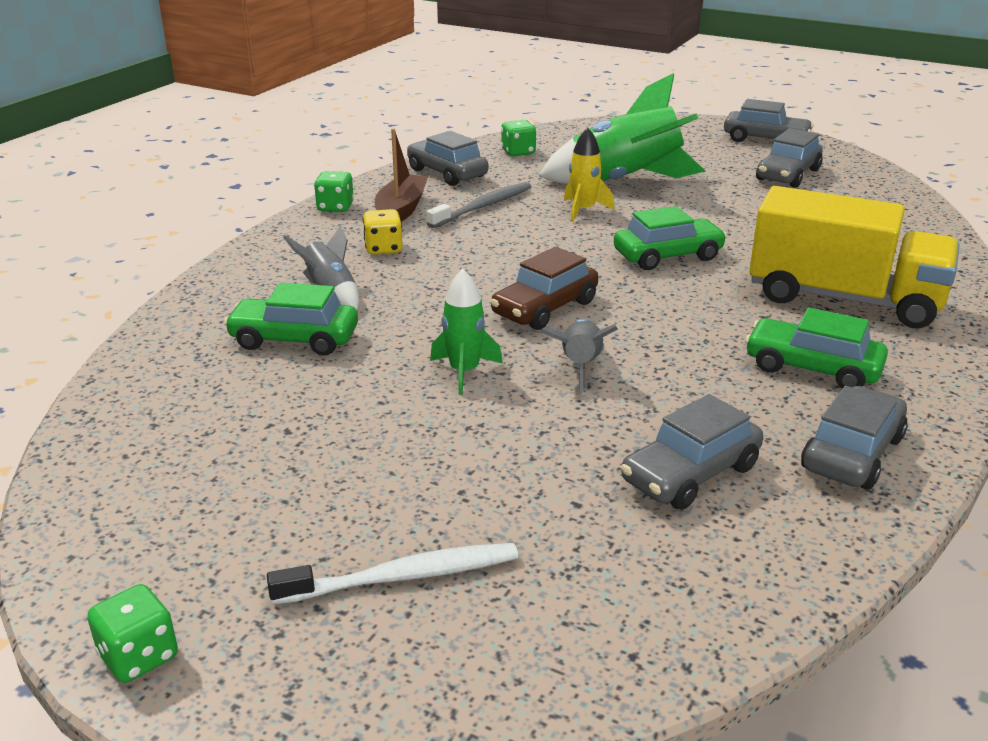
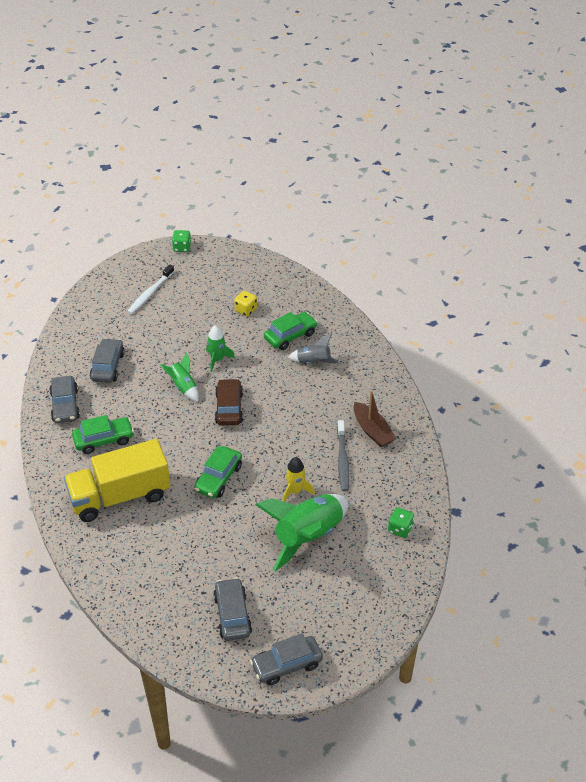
camera: 135 degrees right, 15 degrees up
(335, 207) = (402, 412): green dice -> none
(383, 249) = (337, 399): yellow dice -> yellow dice (246, 310)
(447, 173) = (401, 478): grey car -> none
(580, 366) = (183, 387): grey rocket -> green rocket

